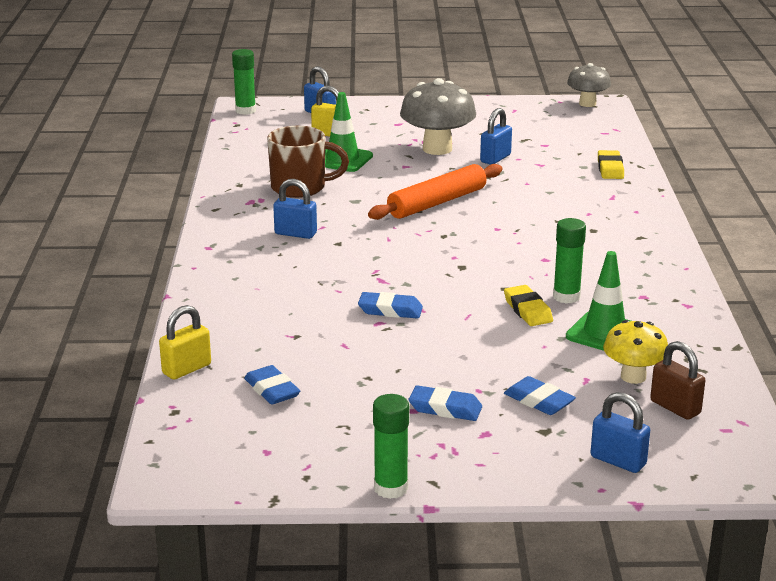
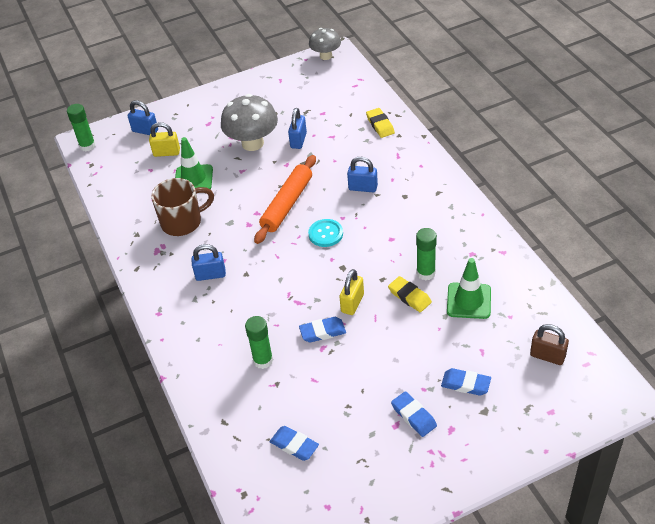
camera: 20 degrees left, 20 degrees up
(186, 369) = (225, 448): yellow padlock -> yellow padlock (352, 303)
(391, 488) = (424, 506): green glue stick -> green glue stick (263, 360)
(445, 408) = (413, 416): blue eraser -> blue eraser turned 60 degrees clockwise
(464, 236) = (325, 234): none -> turquoise button
(618, 461) = (541, 420): blue padlock -> blue padlock (363, 188)
(633, 377) = (508, 337): yellow mushroom -> none

